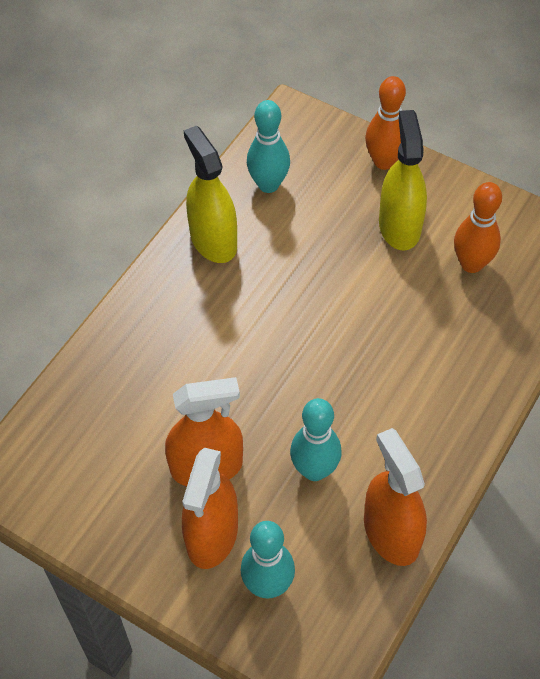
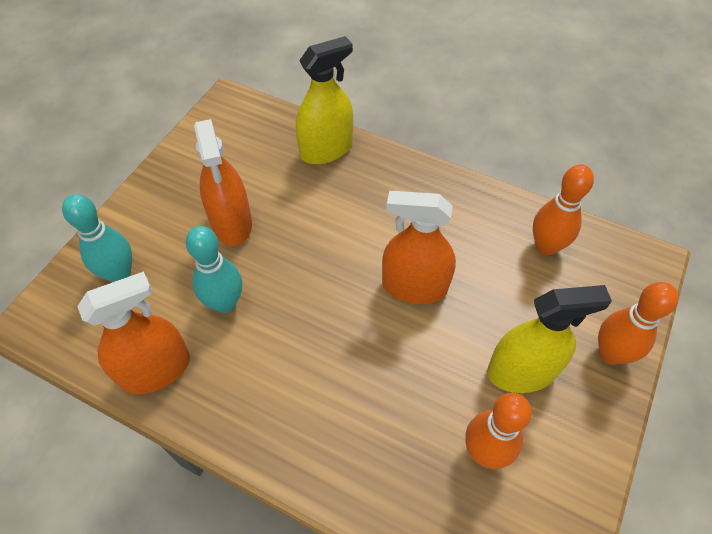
camera: 85 degrees right, 0 degrees up
(212, 535) = (169, 232): orange spray bottle -> orange spray bottle (414, 286)
(213, 240) = (467, 208): yellow spray bottle -> yellow spray bottle (326, 149)
(268, 184) = (546, 246): turquoise bowling pin -> orange bowling pin

